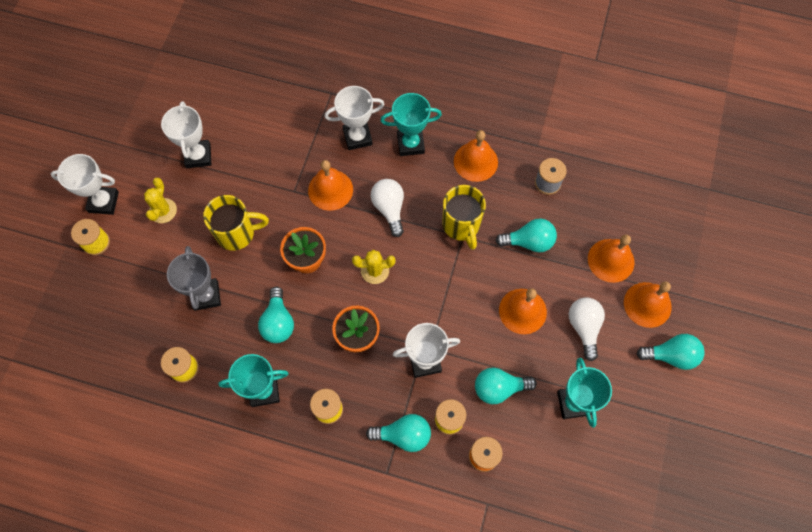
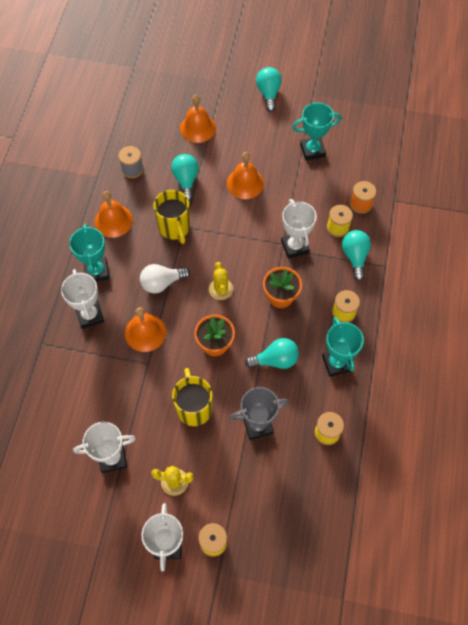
camera: 95 degrees left, 5 degrees down
(461, 225) = (174, 228): yellow mug -> yellow mug turned 90 degrees clockwise
(499, 388) = (308, 196): turquoise light bulb -> none
(584, 327) = (253, 144): white light bulb -> none
(647, 304) = (231, 106): orange bell -> none

